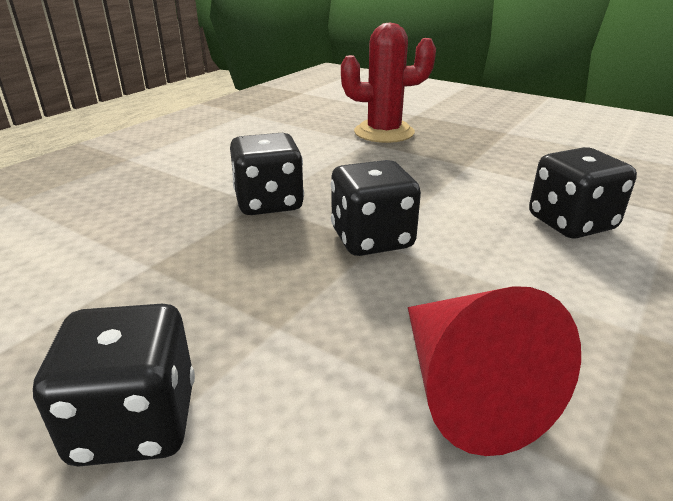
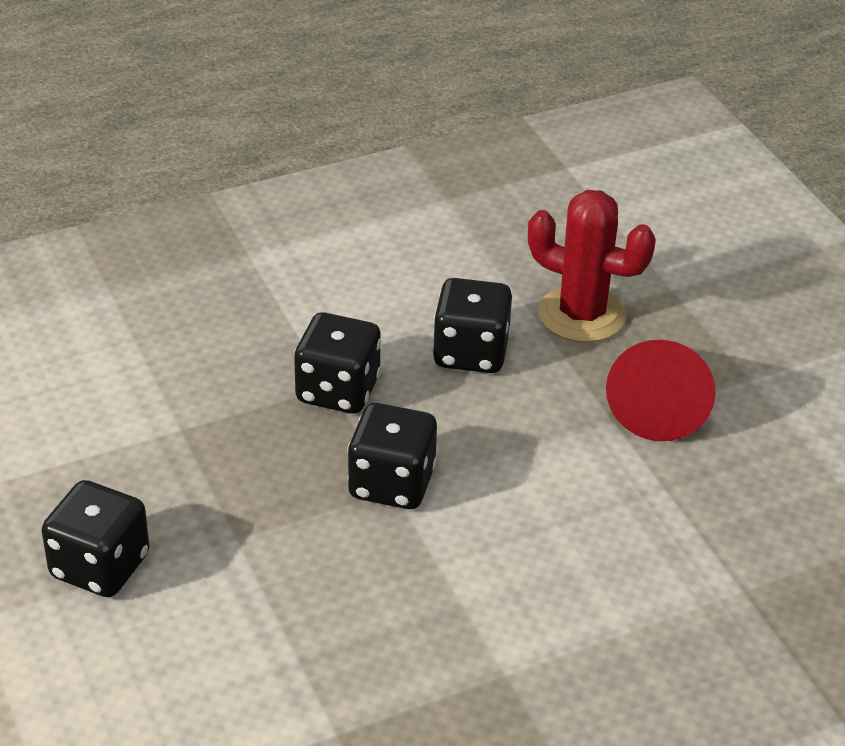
camera: 30 degrees right, 10 degrees up
(466, 389) = (321, 648): red cone -> red cone (659, 404)
(571, 223) = (611, 552): black dice -> black dice (470, 353)

